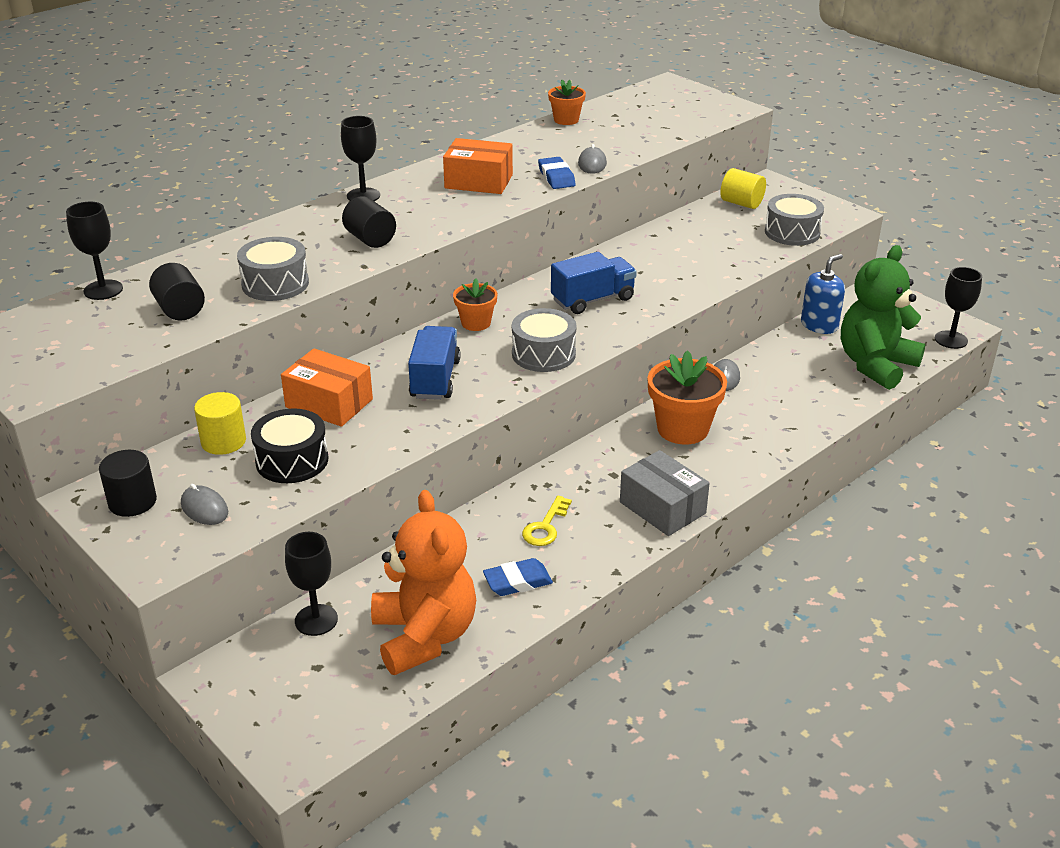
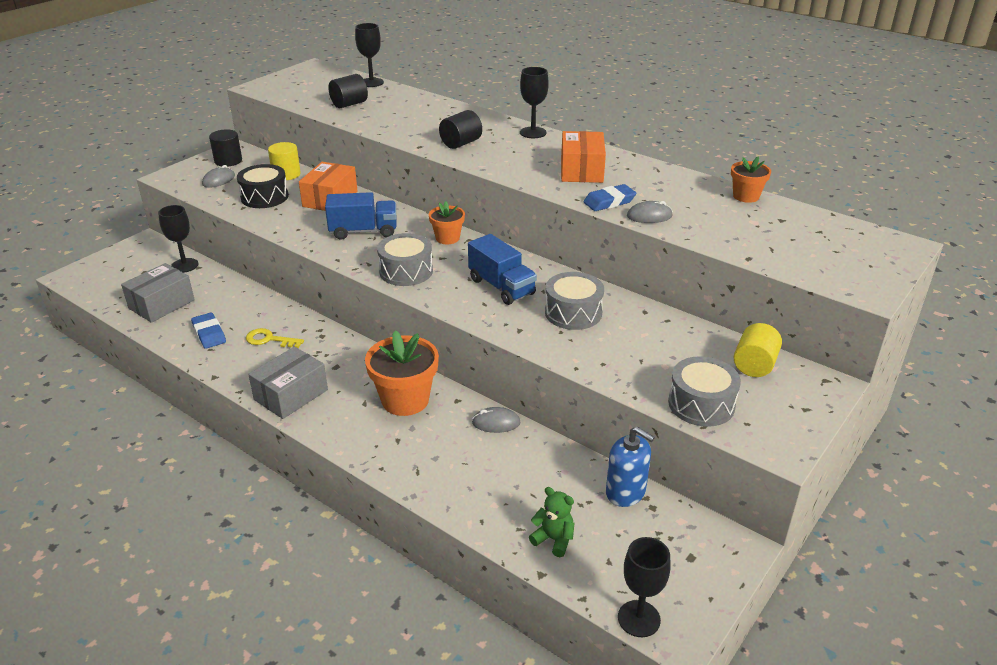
camera: 80 degrees right, 0 degrees up
(275, 284) = (387, 124): grey drum -> grey drum (573, 313)
(424, 636) = (161, 304): orange teddy bear -> grey box
(875, 365) = (553, 539): green teddy bear -> green teddy bear, size x0.44

